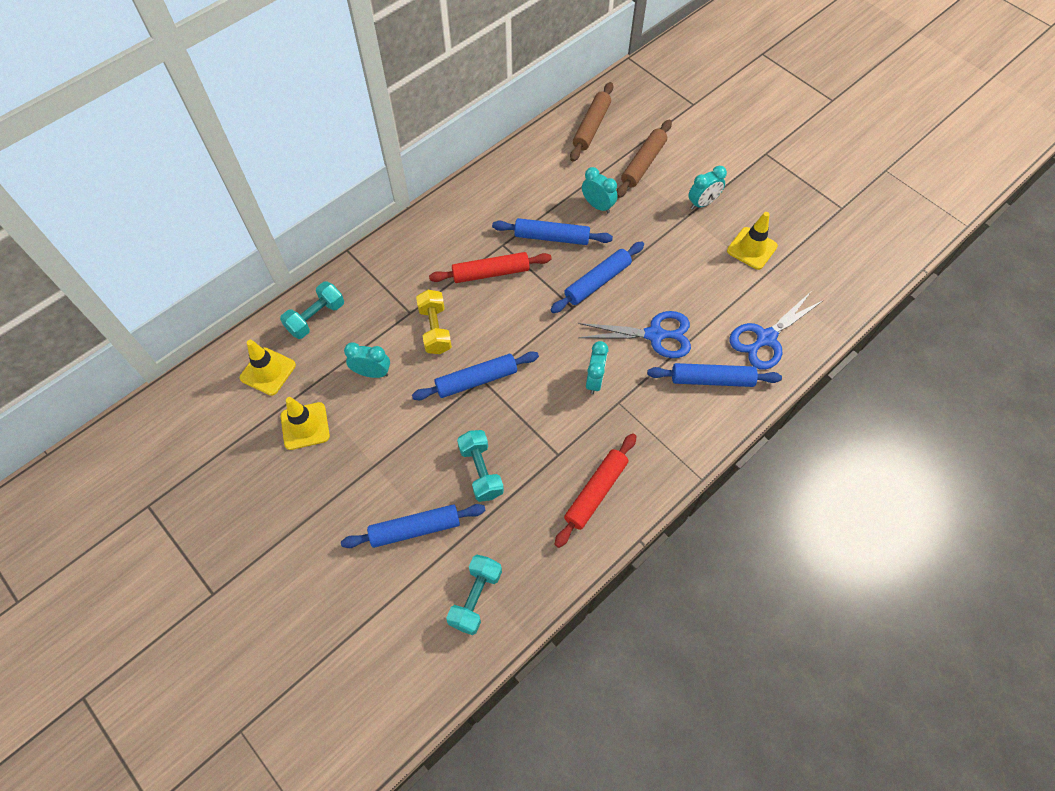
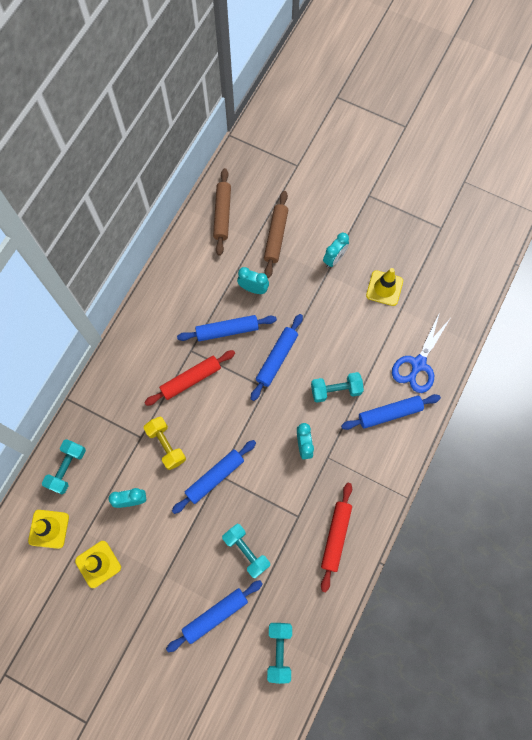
camera: 20 degrees left, 10 degrees up
(655, 335) = (336, 390): blue scissors -> turquoise dumbbell

